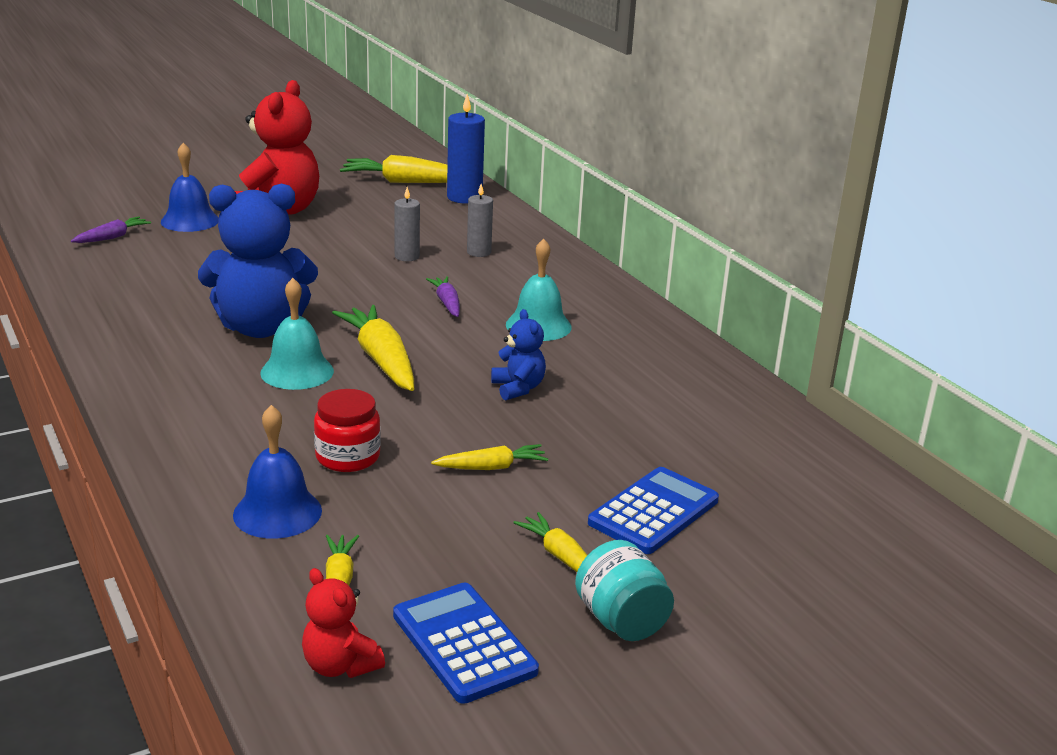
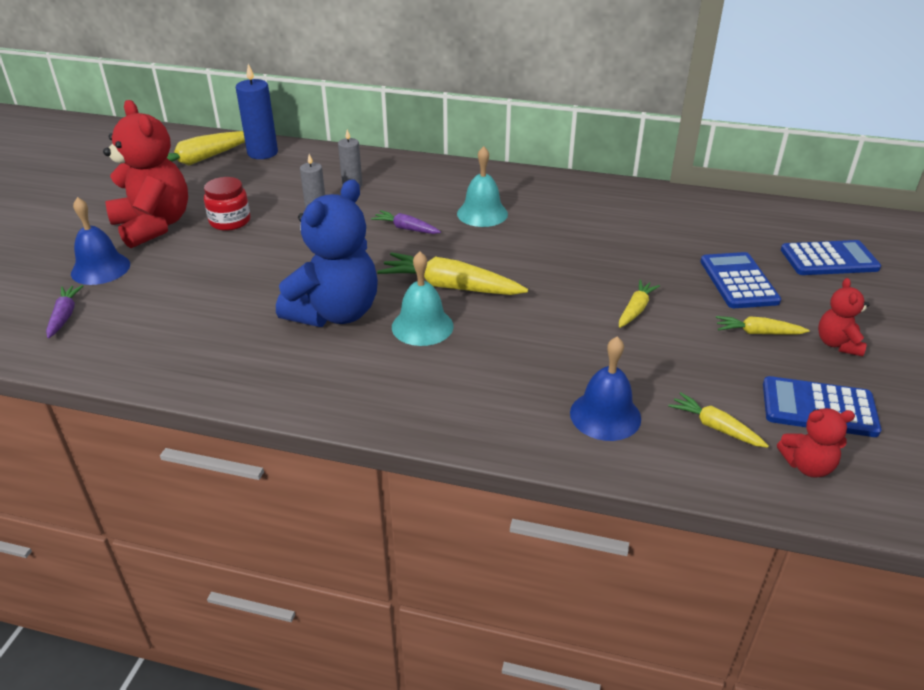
camera: 45 degrees left, 10 degrees up
(348, 457) = (564, 356): red jar -> red jar (230, 221)
(518, 388) = (551, 257): blue teddy bear -> none
(621, 621) = (837, 344): turquoise jar -> red teddy bear
(817, 560) = (829, 259): none -> blue calculator

